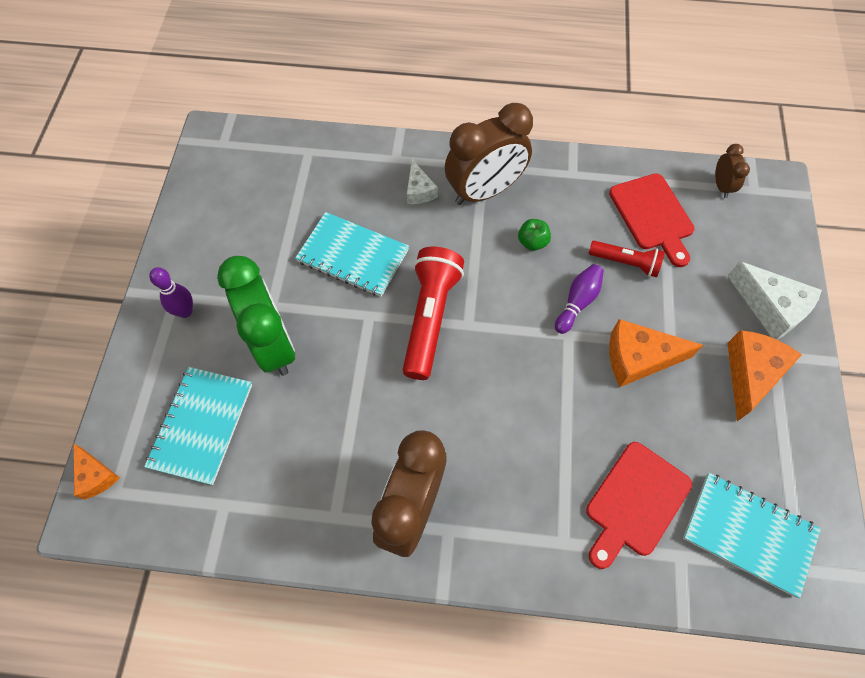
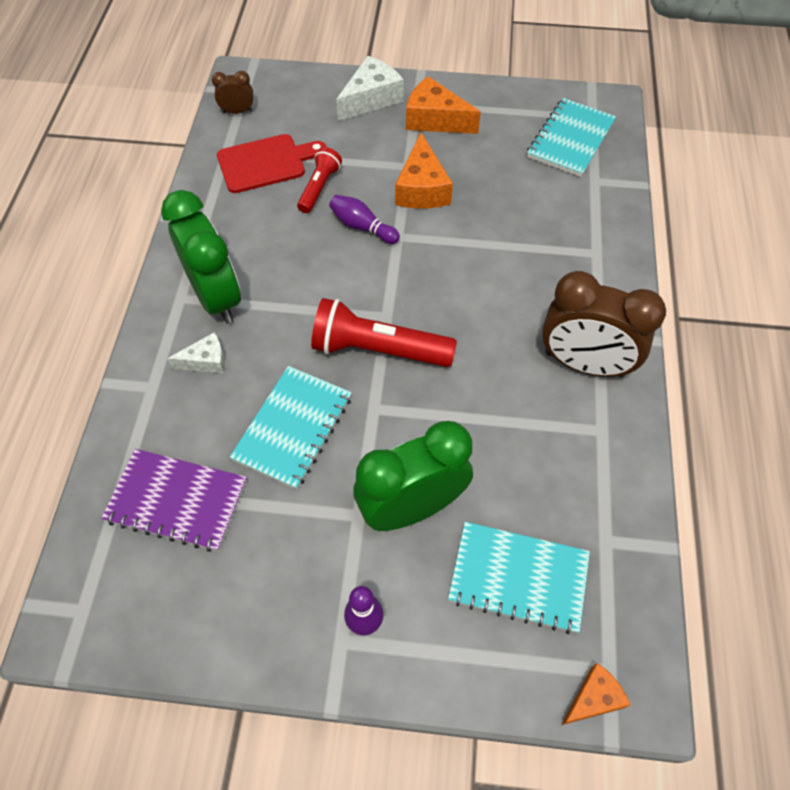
camera: 90 degrees left, 5 degrees down
(296, 185) = (177, 501): none -> purple notebook
(484, 191) = (216, 297): brown clock -> green clock
(532, 242) = (289, 258): green apple -> none
(635, 502) = (555, 203): red cutting board -> none

